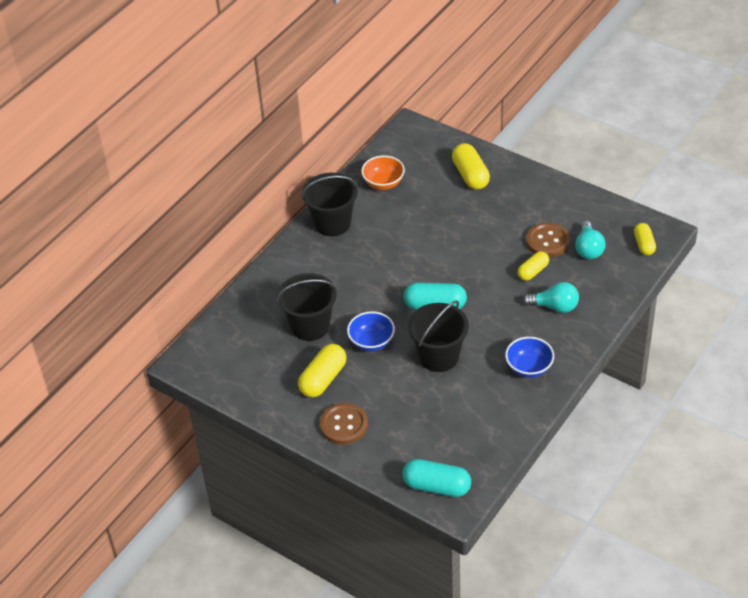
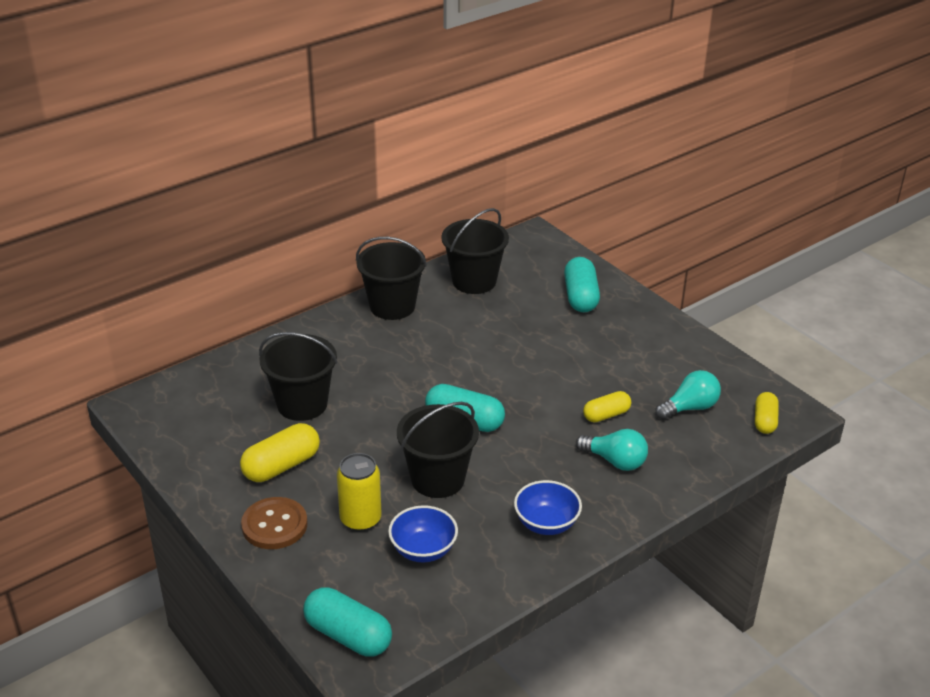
camera: 15 degrees right, 10 degrees down
(371, 342) = (364, 441): blue bowl -> blue bowl (423, 550)
(383, 183) = (474, 281): orange bowl -> black bucket
(401, 403) = (360, 519): none -> yellow can
(470, 175) = (580, 297): yellow capsule -> turquoise capsule
(548, 241) = (641, 387): brown button -> none
(588, 249) = (689, 408): turquoise light bulb -> turquoise light bulb turned 135 degrees counterclockwise

